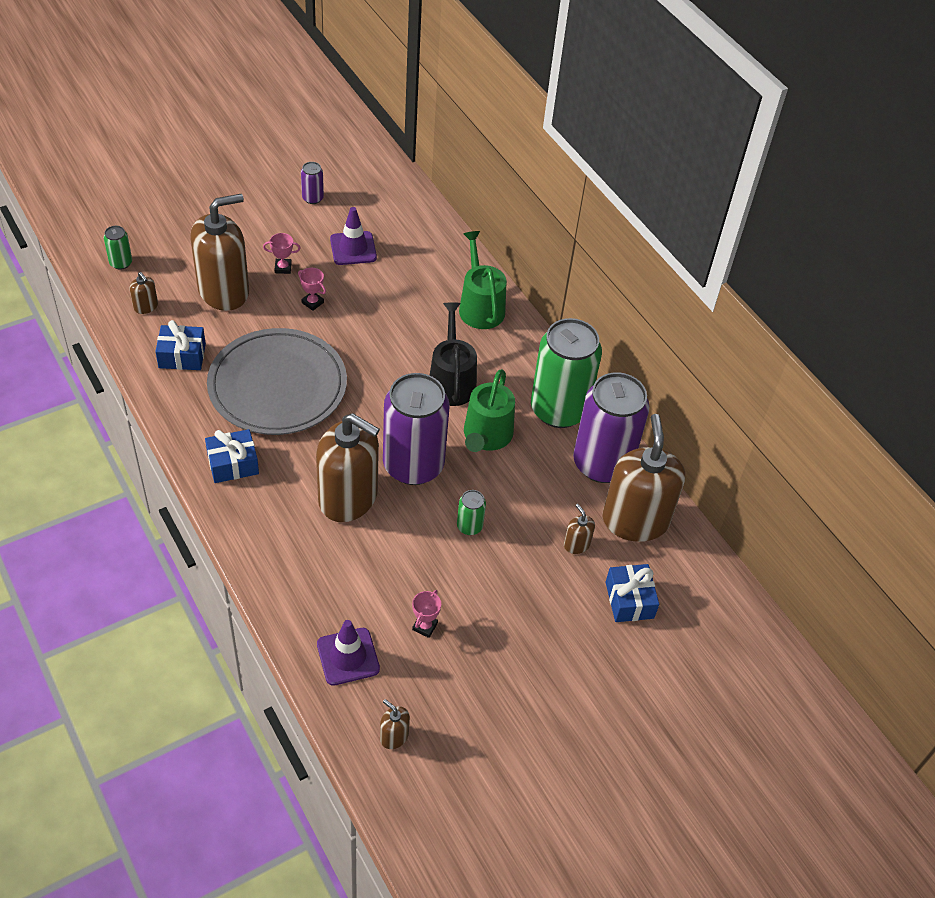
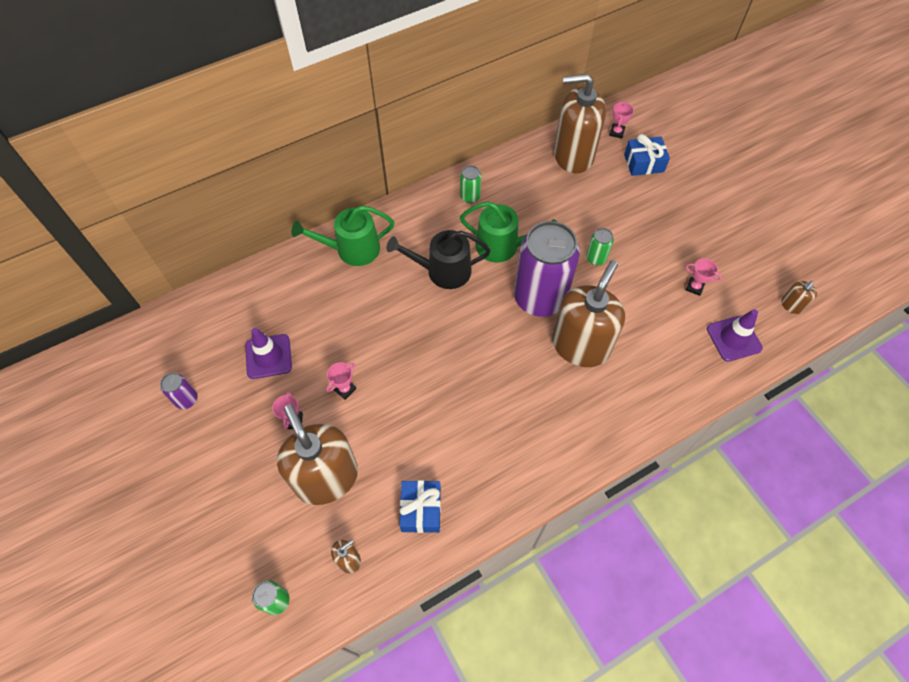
camera: 85 degrees left, 10 degrees up
(233, 464) = (556, 444): blue gift -> none
(277, 386) = (457, 413): grey plate -> none
(559, 410) = (470, 197): green can -> green can, size x0.41
(576, 544) = (601, 191): brown soap dispenser -> none
(602, 463) = (522, 172): purple can -> none
(683, 575) = (616, 132): none -> pink trophy

